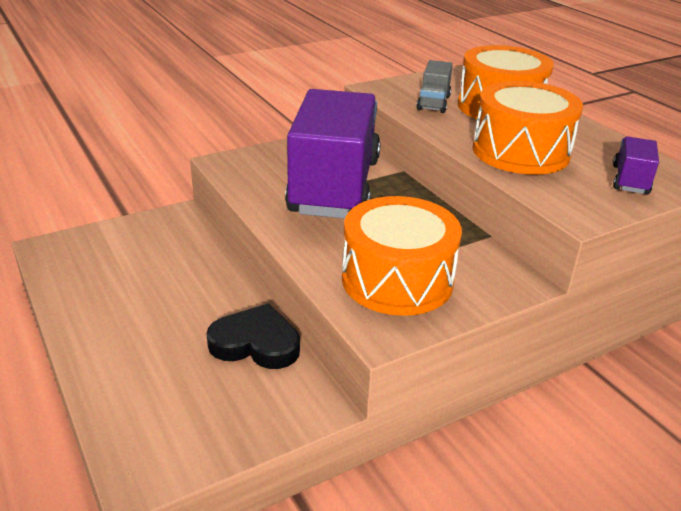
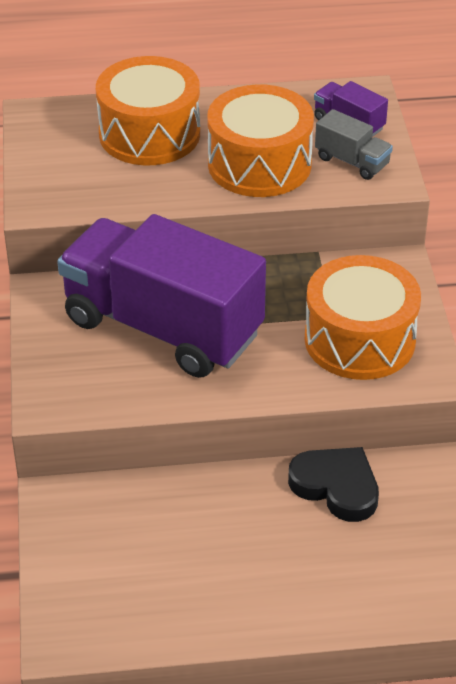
camera: 65 degrees left, 10 degrees up
(256, 343) = (336, 486): black heart -> black heart turned 90 degrees clockwise
(433, 103) = (107, 177): grey truck -> grey truck (352, 161)

